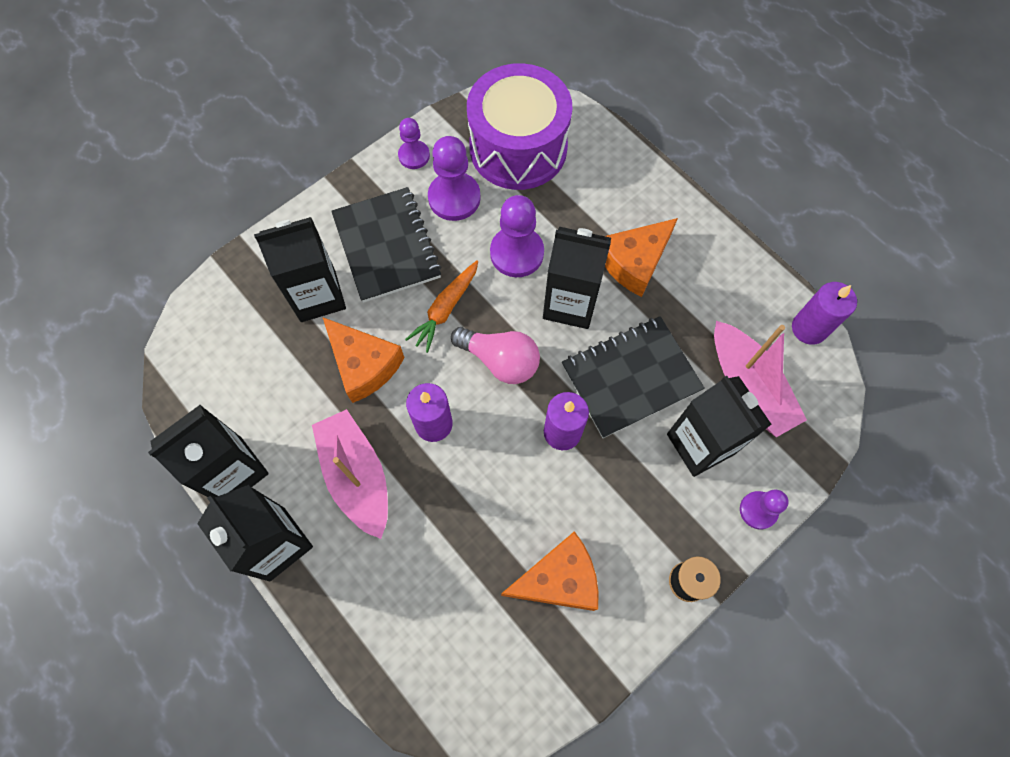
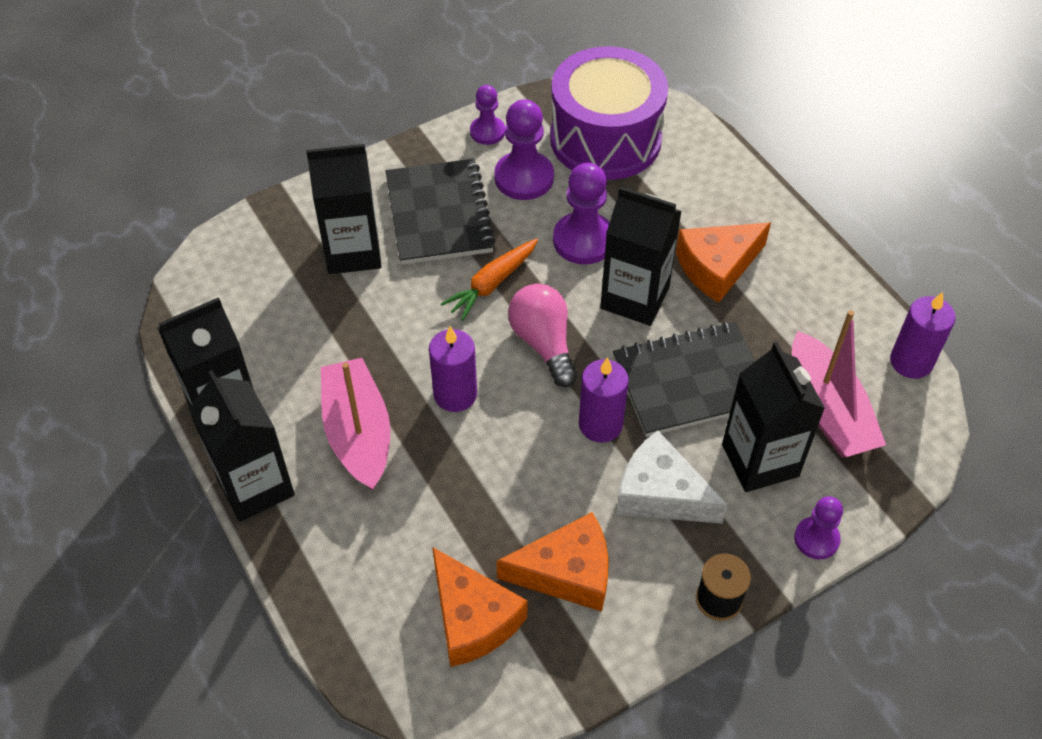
camera: 10 degrees right, 15 degrees down
(364, 365) = (389, 325): orange cheese -> orange cheese (472, 618)
(500, 361) = (543, 343): pink light bulb -> pink light bulb turned 150 degrees counterclockwise
(624, 490) = (660, 493): none -> white cheese

